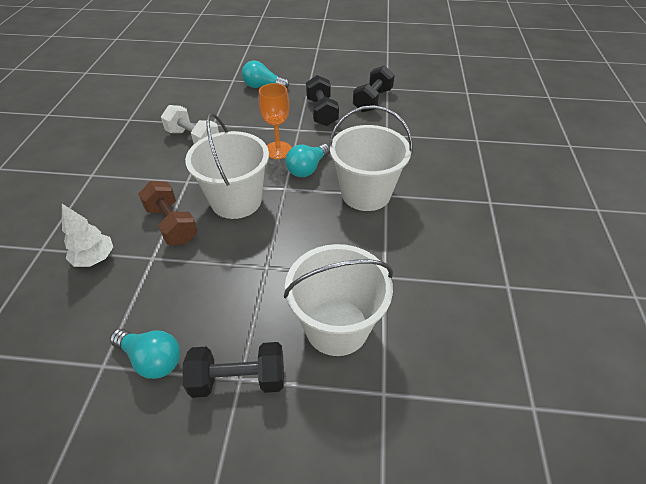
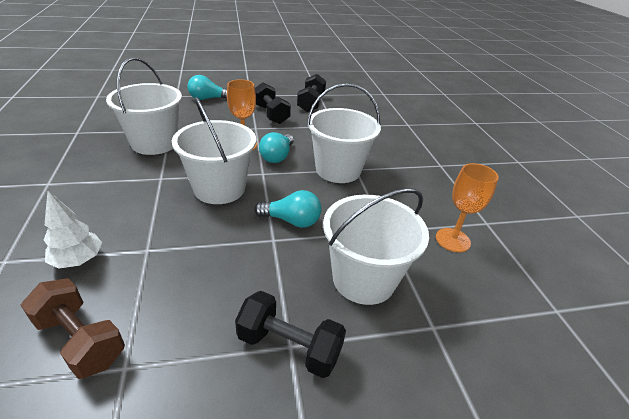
camera: 20 degrees left, 10 degrees down
(152, 359) = (184, 347): turquoise light bulb -> turquoise light bulb (292, 221)
(172, 224) = (159, 217): brown dumbbell -> brown dumbbell (81, 340)
(193, 139) = (154, 143): white dumbbell -> white bucket
(238, 379) = (289, 346): black dumbbell -> black dumbbell turned 45 degrees clockwise
(455, 300) = (452, 240): none -> orange goblet

